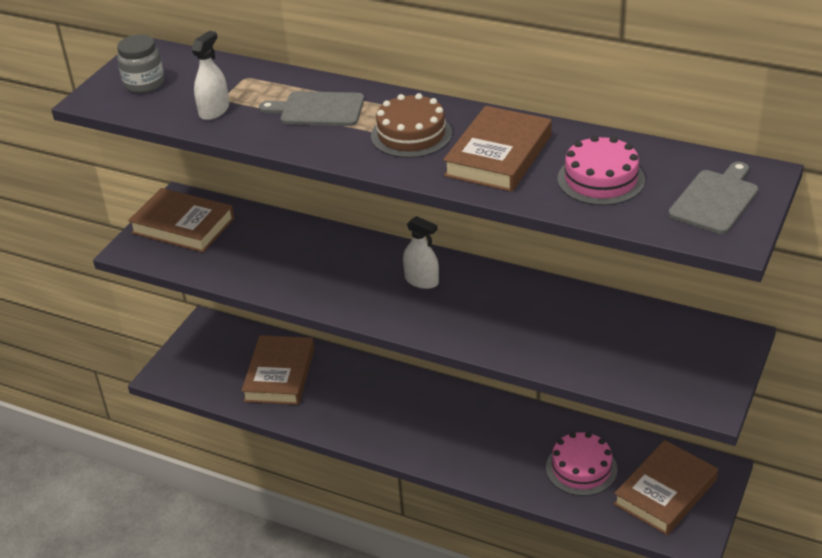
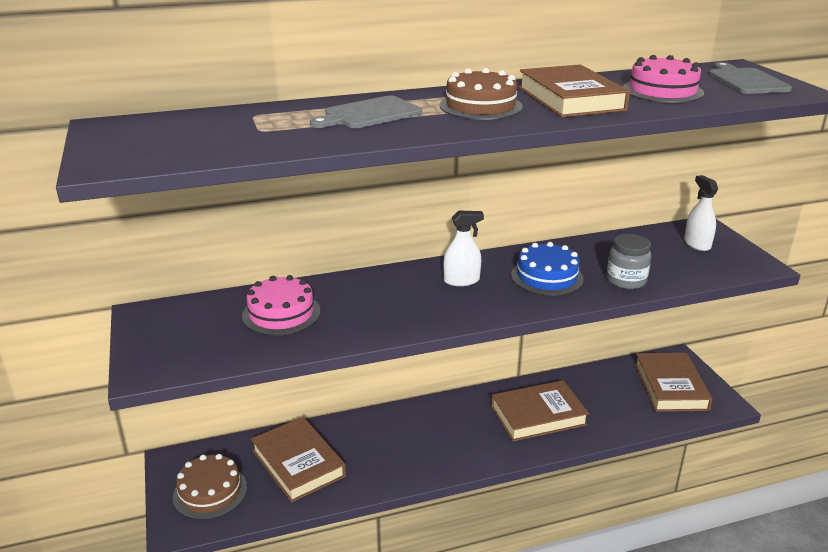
camera: 45 degrees left, 10 degrees down
(144, 84) = (147, 142): grey jar -> grey jar (626, 280)
(183, 225) = (178, 330): brown book -> brown book (538, 415)
(204, 362) = (210, 492): none -> brown cake
(214, 111) = (268, 138): white spray bottle -> white spray bottle (697, 244)
(494, 313) = (547, 277): none -> blue cake
(581, 468) = (605, 401): pink cake -> pink cake (281, 313)

